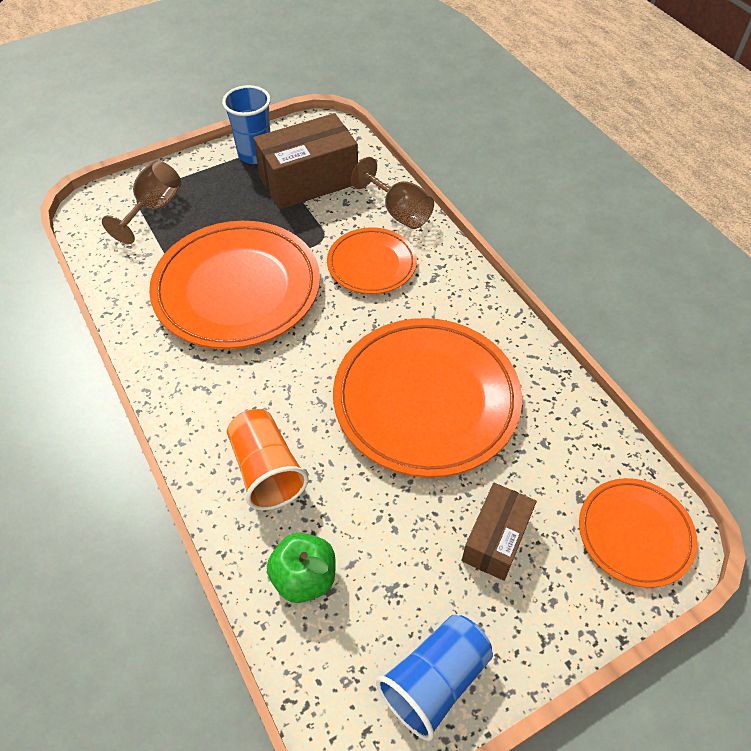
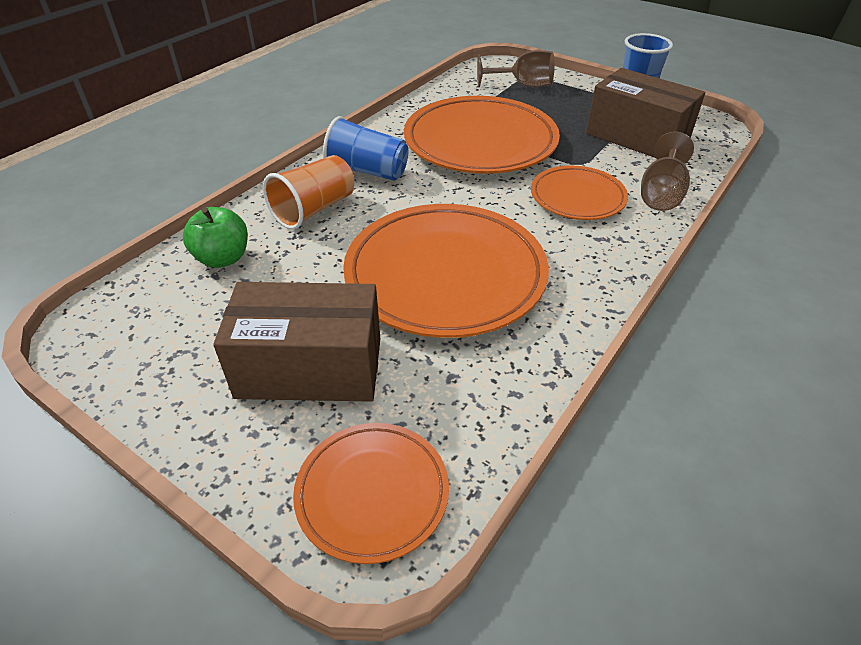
camera: 65 degrees right, 10 degrees down
(434, 680) = (145, 364): blue cup -> blue cup (367, 171)
(495, 539) = (310, 367): brown box -> brown box, size x1.65

